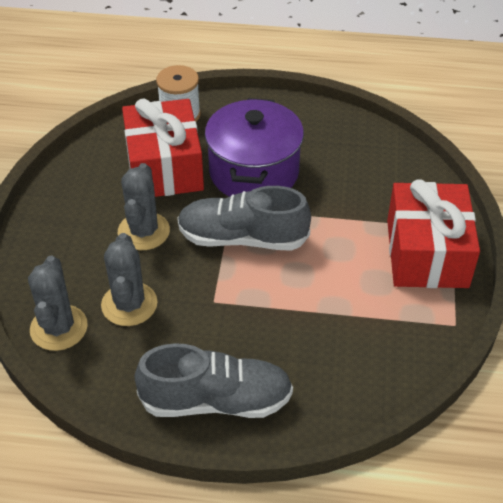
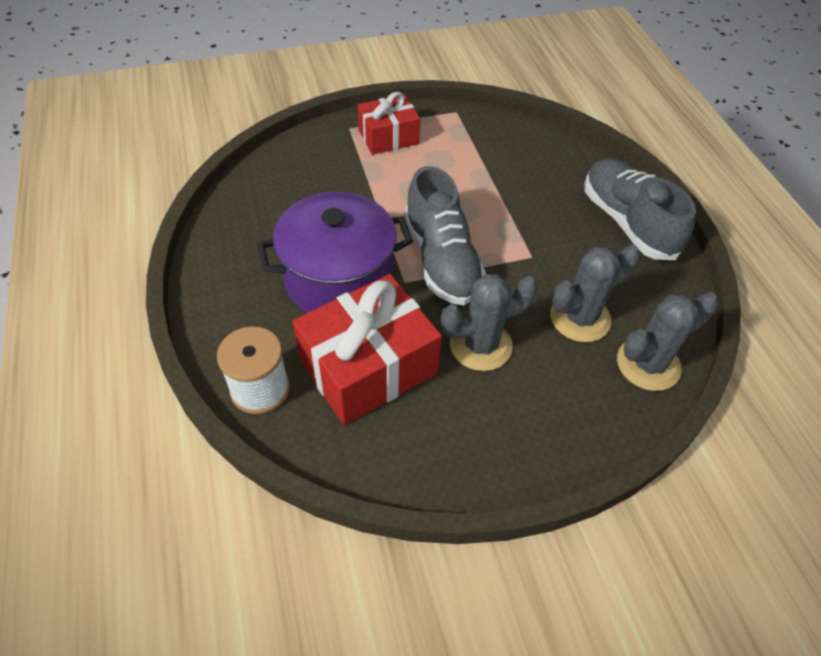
camera: 115 degrees left, 5 degrees up
(427, 253) = (388, 137): red gift -> red gift, size x0.61

